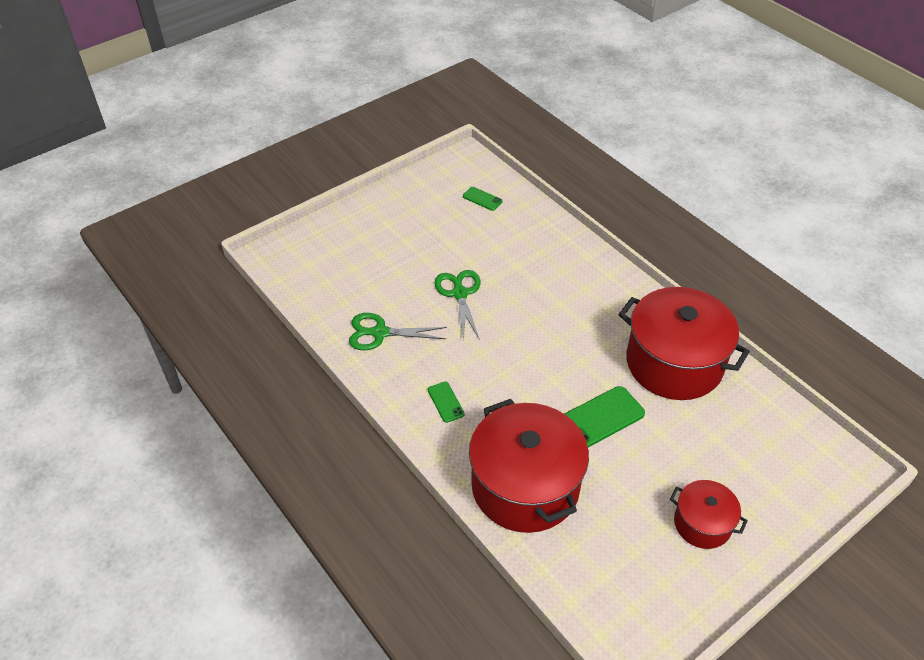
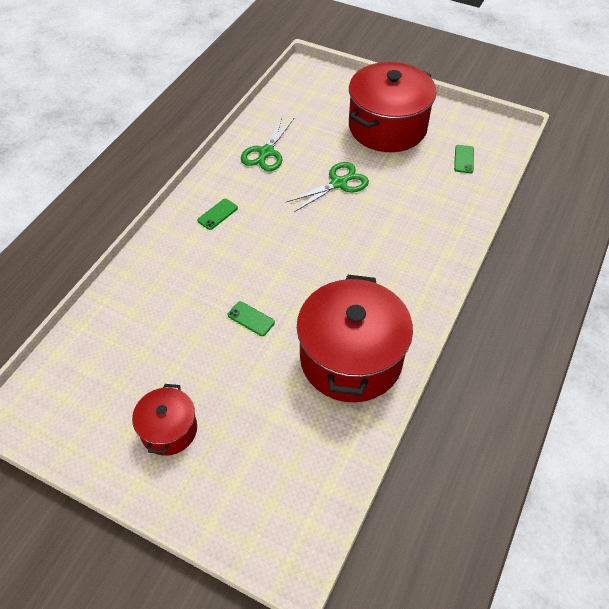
camera: 65 degrees right, 5 degrees up
(379, 333) = (266, 153): green scissors -> green scissors turned 135 degrees counterclockwise
(525, 486) = (157, 290): red pot -> red pot (387, 127)
(598, 419) = (251, 319): green phone -> green phone, size x0.53

